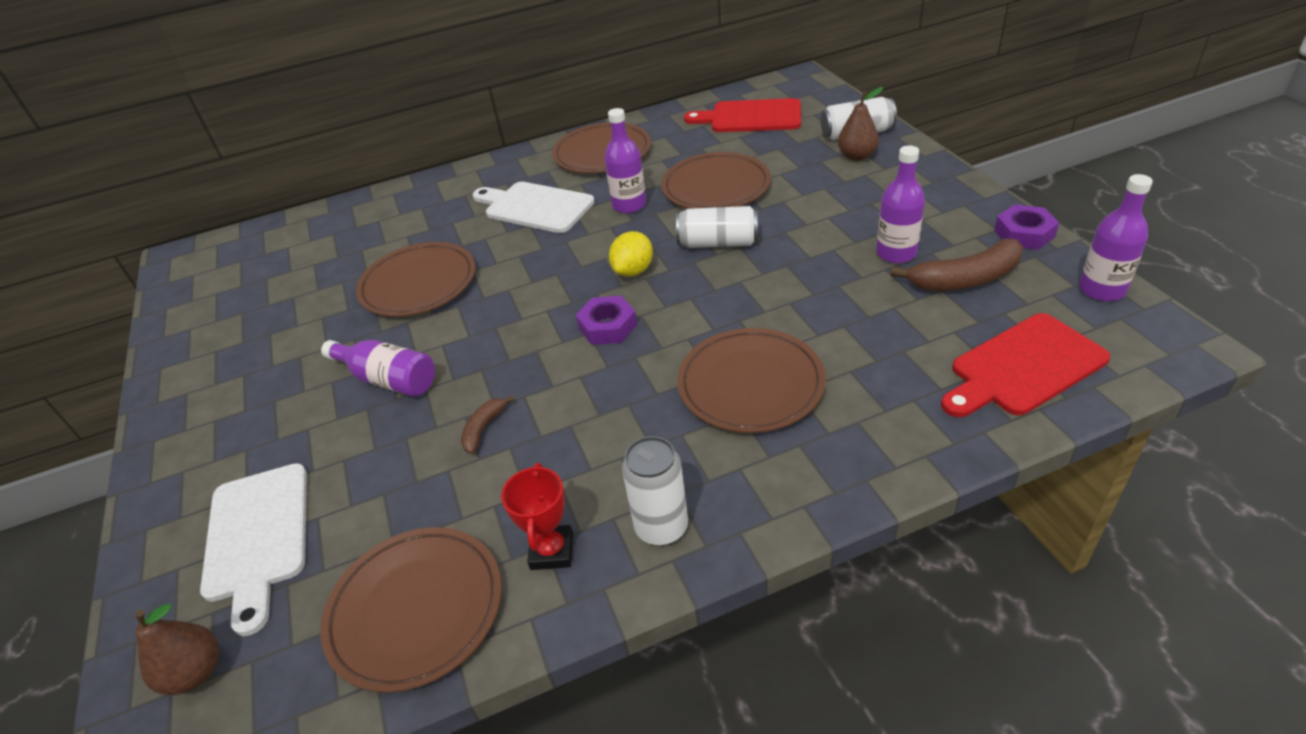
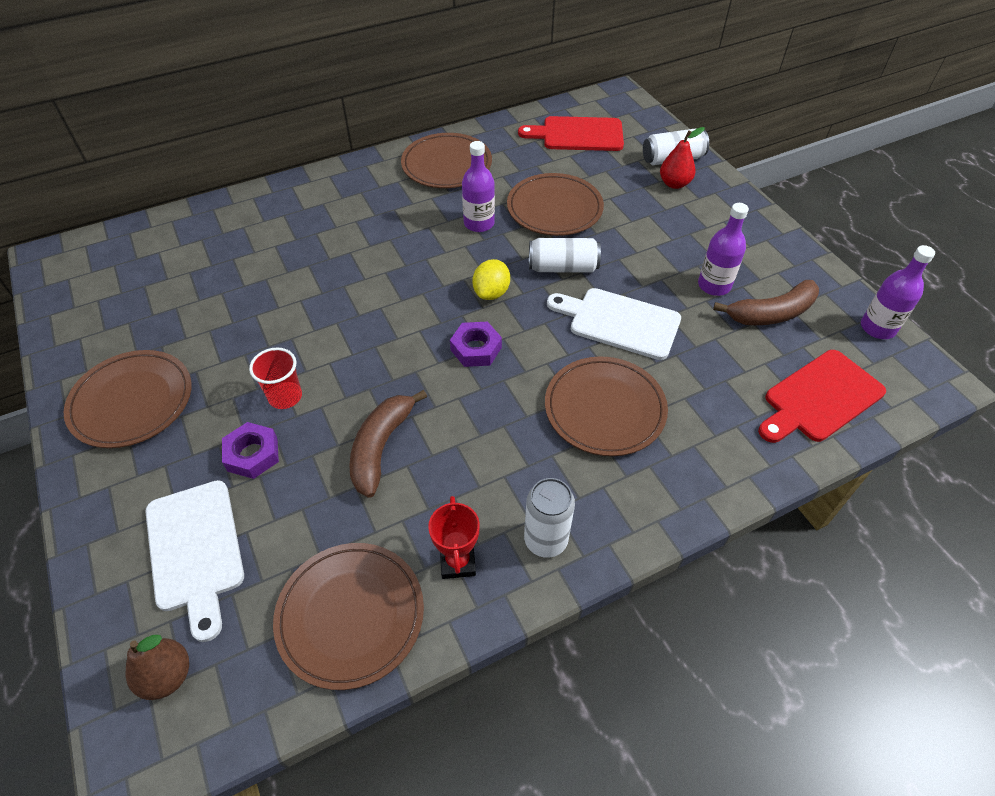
camera: 10 degrees left, 10 degrees up
(388, 379) = (285, 397): purple bottle -> red cup
(418, 284) = (295, 298): brown plate -> brown plate (132, 402)
(483, 428) = (381, 447): brown banana -> brown banana, size x1.92
(535, 207) = (392, 220): white cutting board -> white cutting board (619, 322)
(857, 156) = (674, 184): brown pear -> red pear
(1024, 233) = (816, 271): purple nut -> purple nut (252, 454)

